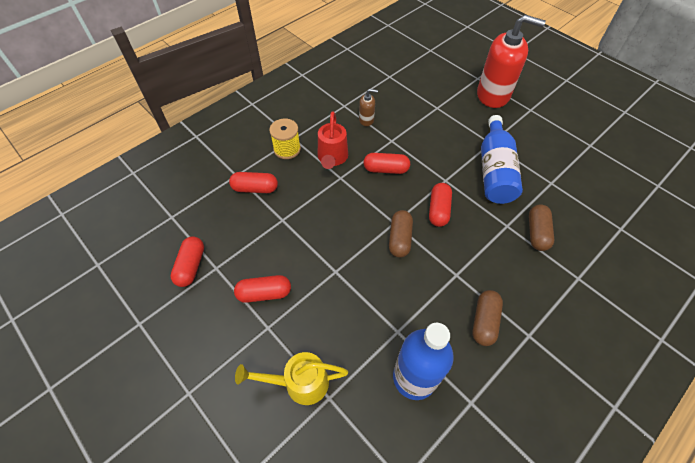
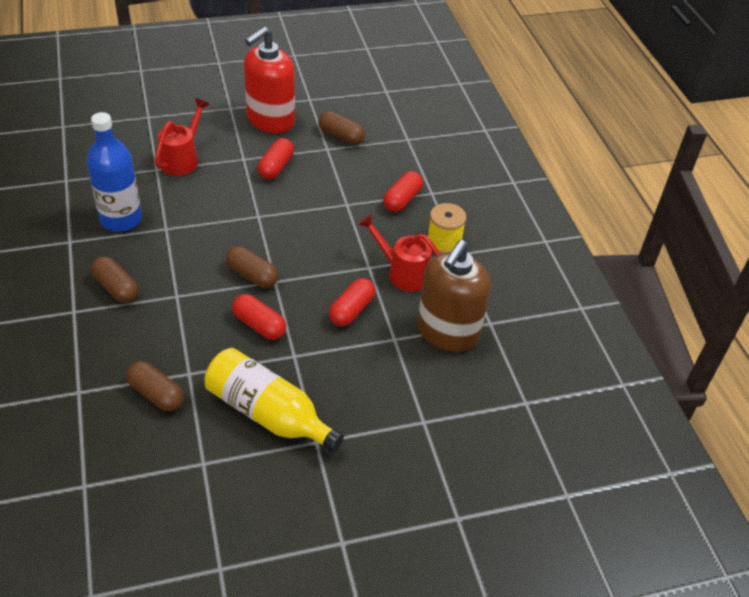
camera: 115 degrees right, 10 degrees down
(191, 266) = (341, 136): red capsule -> brown capsule
(300, 383) = (182, 159): yellow watering can -> red watering can
(366, 120) = (447, 332): brown soap dispenser -> brown soap dispenser, size x2.29
(493, 95) = (405, 512): red soap dispenser -> red soap dispenser (270, 120)
(494, 171) = (268, 414): blue bottle -> yellow bottle

